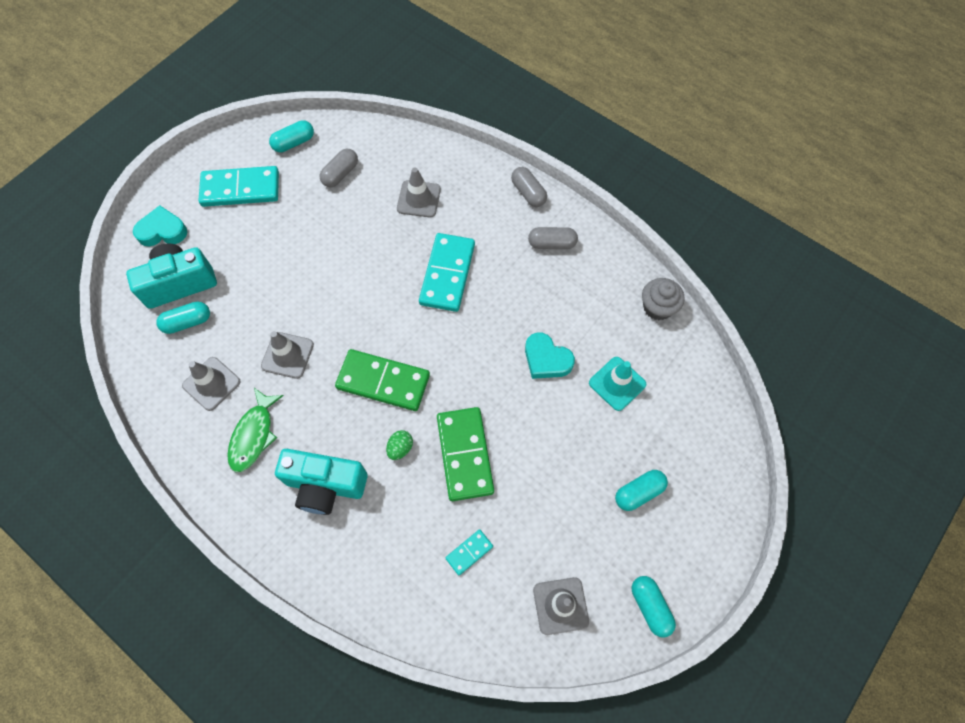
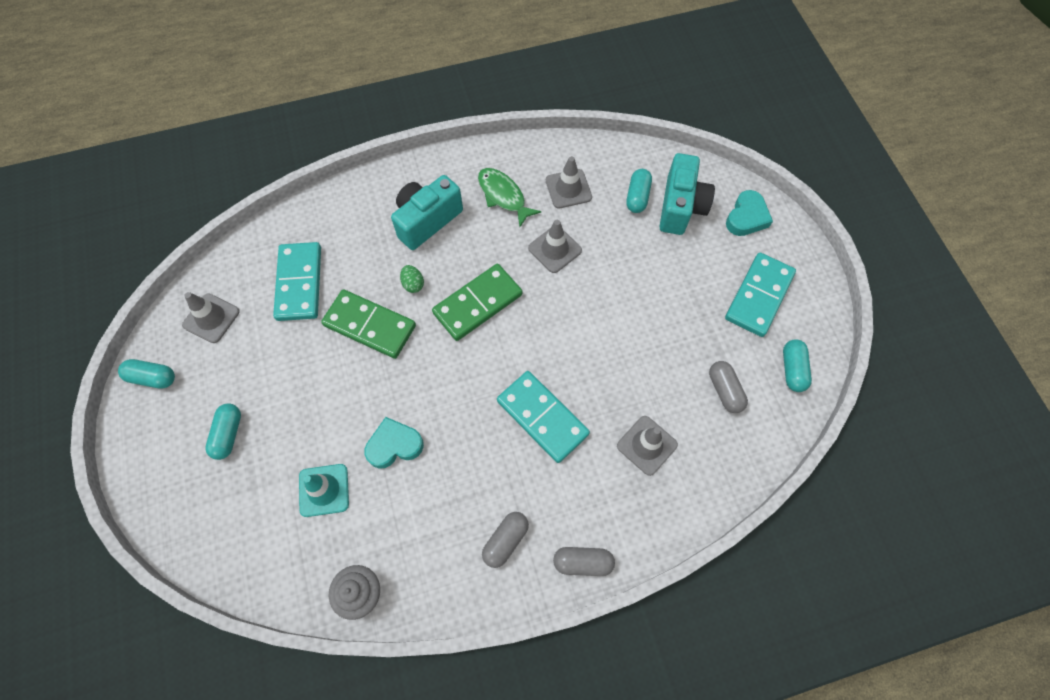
camera: 125 degrees right, 0 degrees up
(469, 552) = (299, 283): turquoise domino -> turquoise domino, size x2.11

